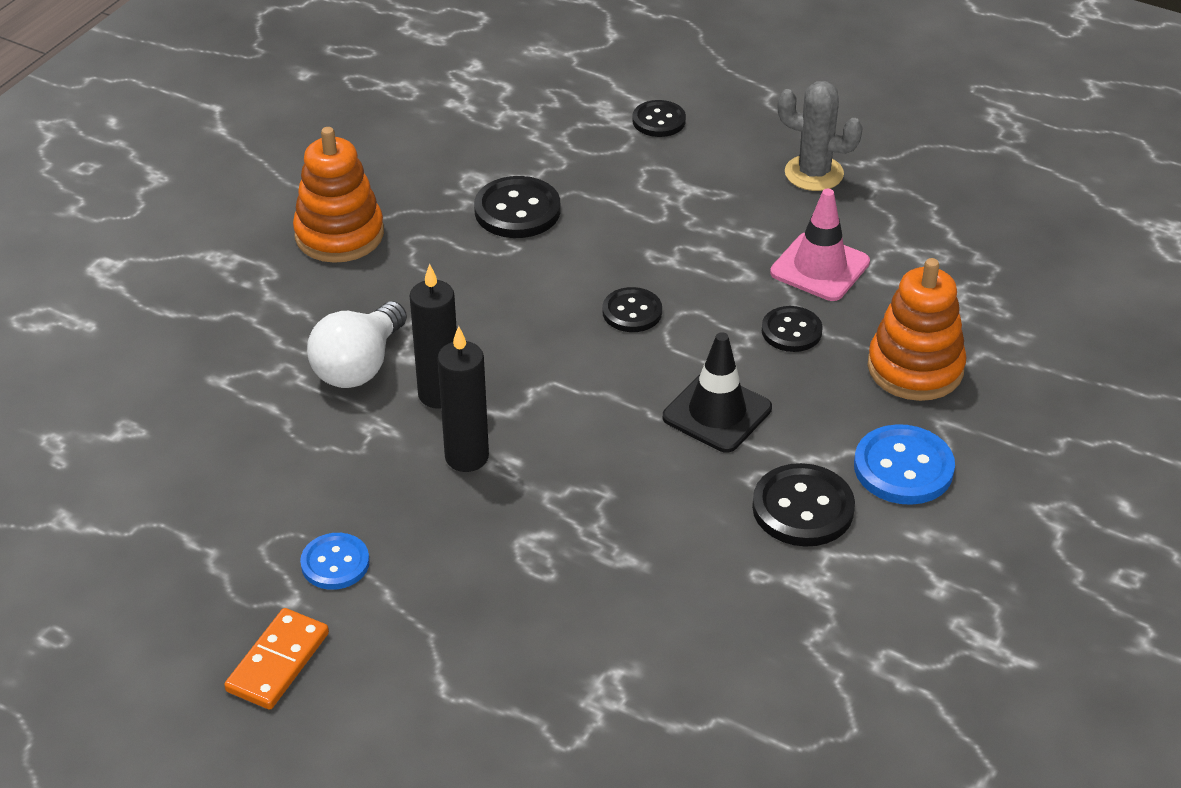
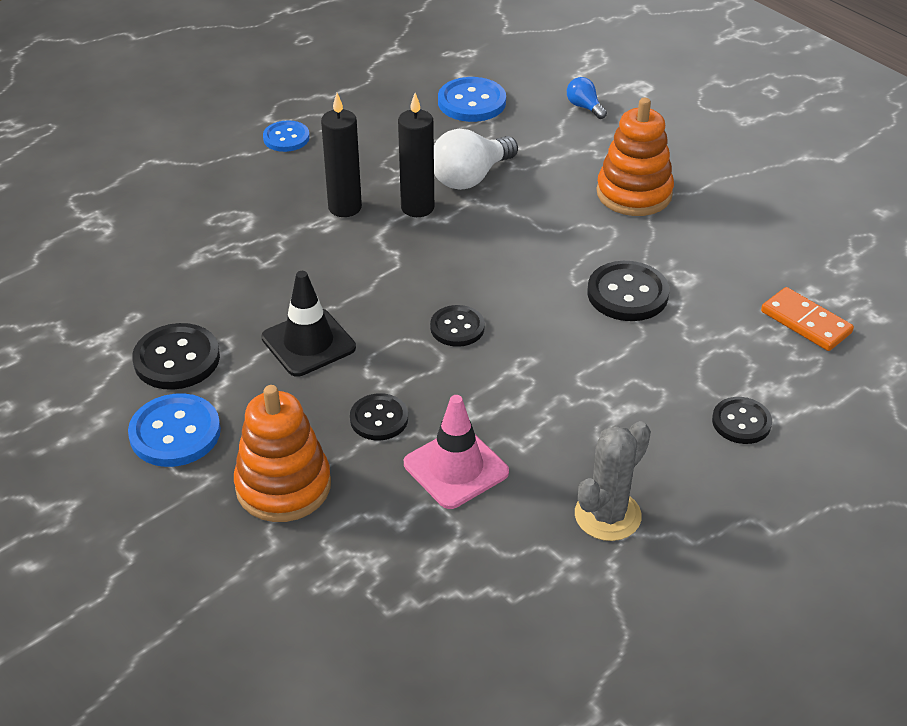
camera: 110 degrees right, 0 degrees up
(167, 304) = (584, 107): none -> blue light bulb
(186, 405) = (471, 102): none -> blue button
(278, 662) = (224, 107): orange domino -> orange domino (805, 322)
(359, 366) = (470, 177): white light bulb -> white light bulb turned 90 degrees counterclockwise

